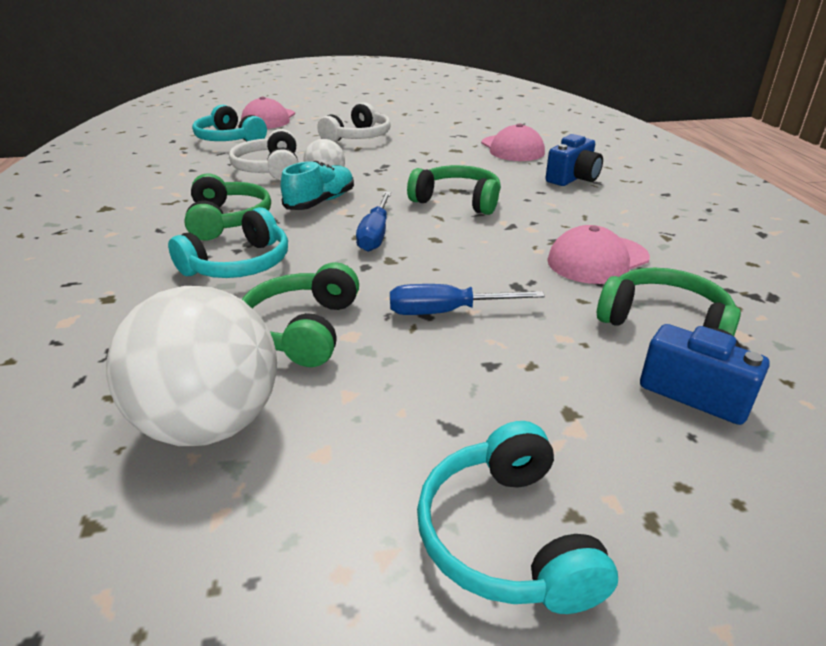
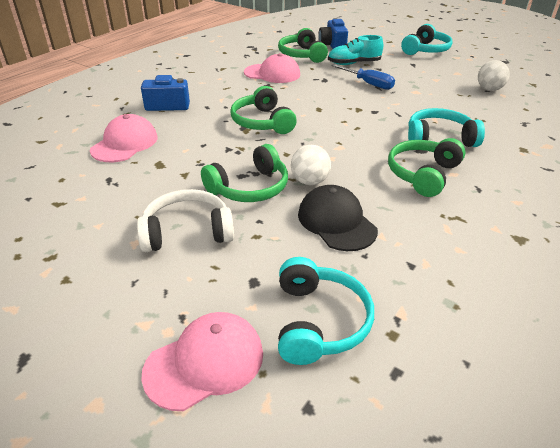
camera: 135 degrees left, 5 degrees up
(210, 424) = (489, 89): white ball -> white ball, size x0.52
(269, 169) = (336, 222): white headphones -> black cap
(303, 329) = (433, 100): green headphones -> green headphones (249, 188)
(320, 202) = (343, 160): turquoise shoe -> turquoise shoe (354, 63)
(375, 235) = (345, 123): blue screwdriver -> none

